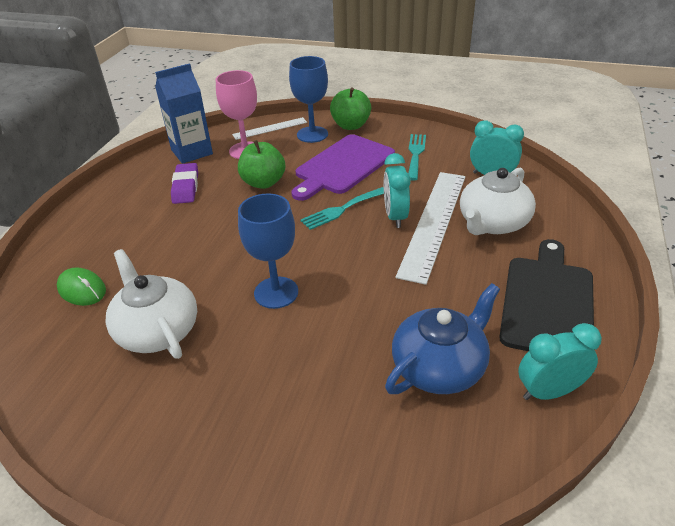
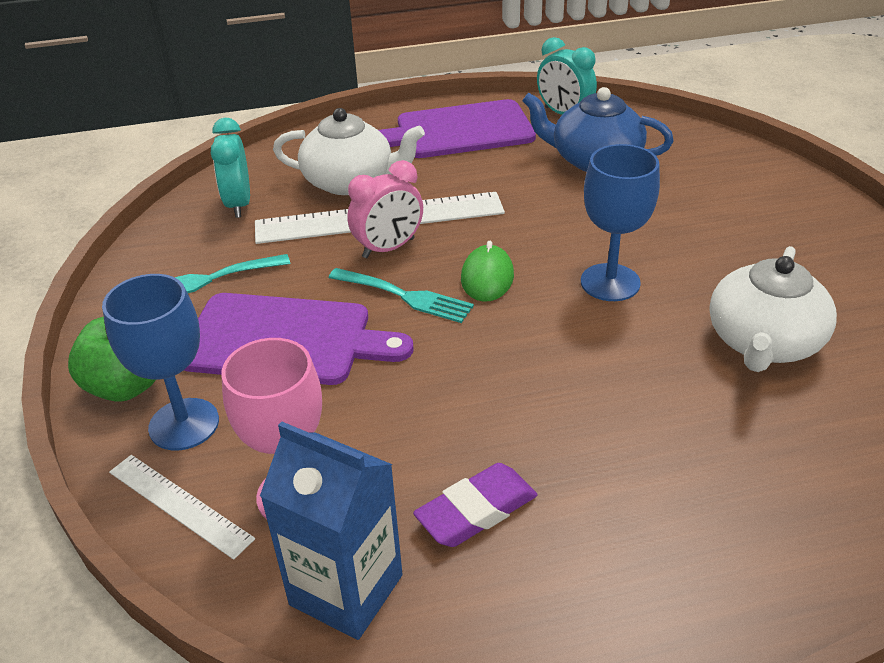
camera: 120 degrees left, 0 degrees up
(82, 289) = (802, 464): green mouse -> green mouse (487, 277)
(263, 182) = (391, 409): green apple -> none
(395, 217) = (388, 248): turquoise clock -> pink clock
(547, 302) = (458, 131): black cutting board -> purple cutting board

